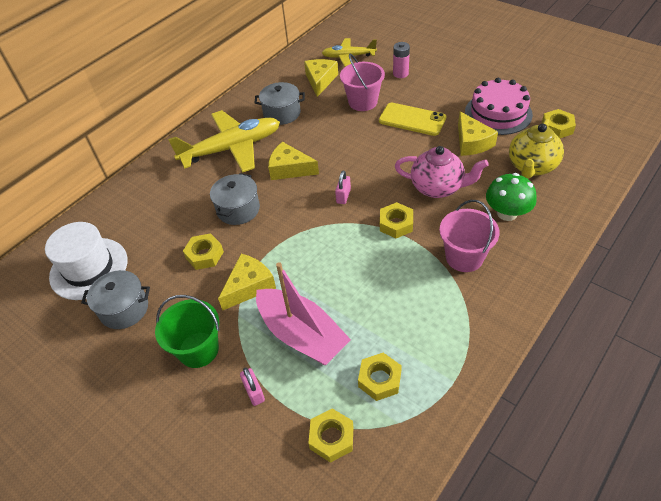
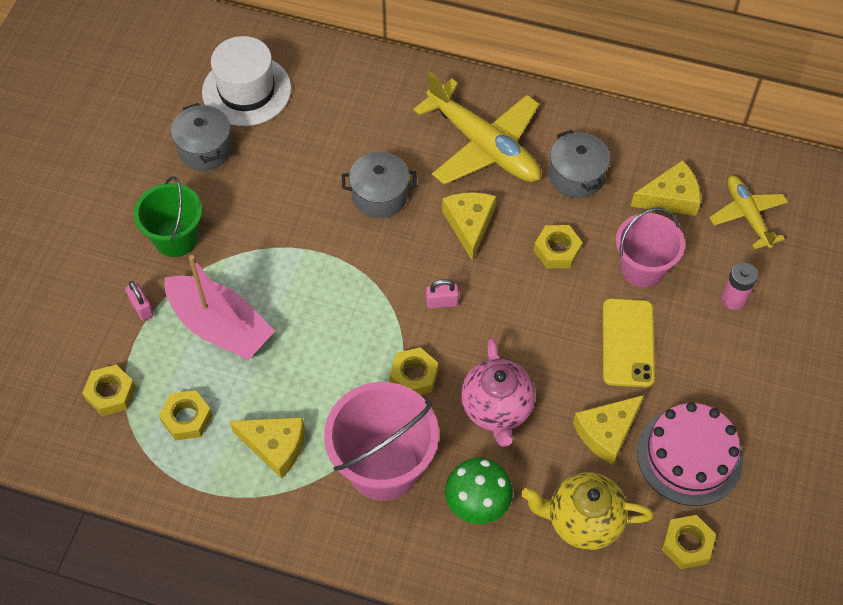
camera: 65 degrees right, 10 degrees up
(204, 255) = (299, 191): yellow nut -> yellow nut (557, 250)
(249, 286) = (269, 252): yellow cheese -> yellow cheese (275, 446)
(254, 392) = (141, 307): pink padlock -> pink padlock turned 75 degrees counterclockwise
(302, 335) = (220, 327): pink boat -> pink boat turned 75 degrees counterclockwise
(464, 257) = (383, 466): pink bucket -> pink bucket, size x1.50

